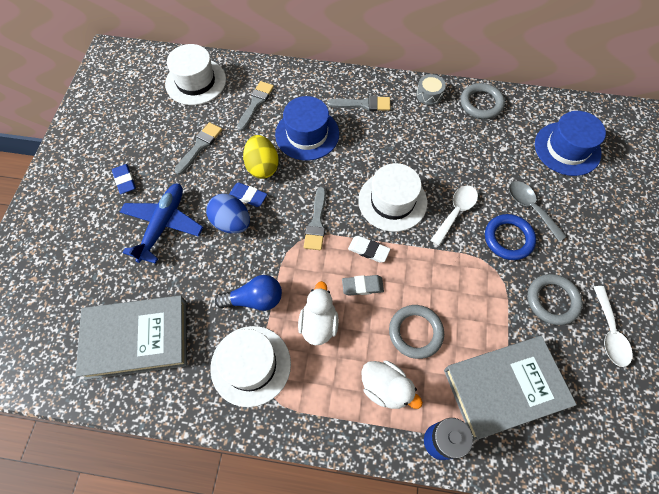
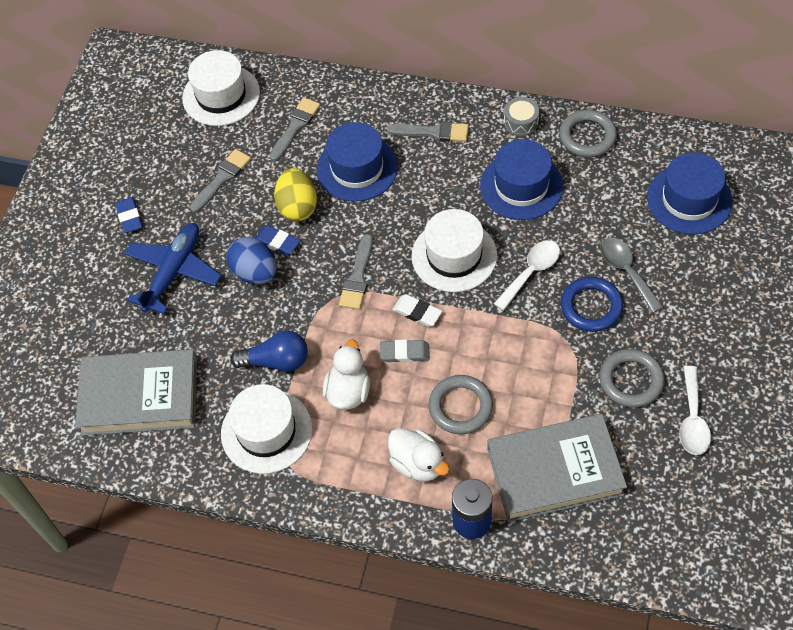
camera: 10 degrees right, 5 degrees down
(437, 143) = (521, 186): none -> blue hat

